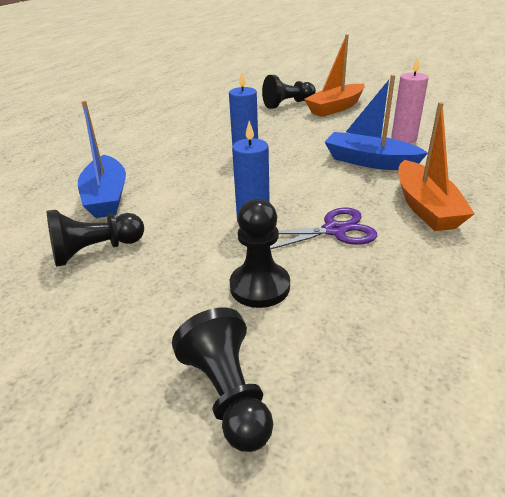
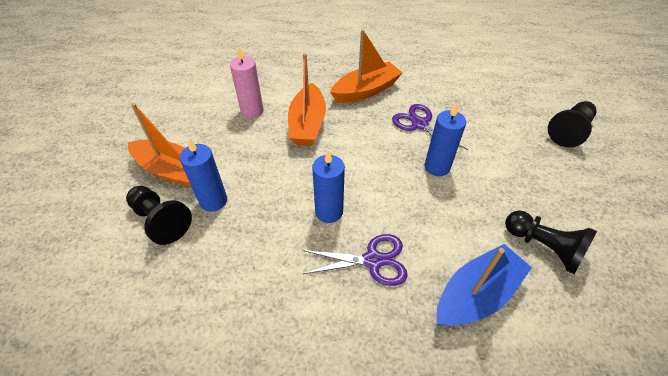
camera: 115 degrees left, 15 degrees up
(183, 163) = (373, 260): none -> purple scissors
(260, 286) = (498, 142): black pawn -> none
(293, 118) = (213, 201): none -> blue candle
(369, 161) = (307, 124): blue boat -> orange boat

